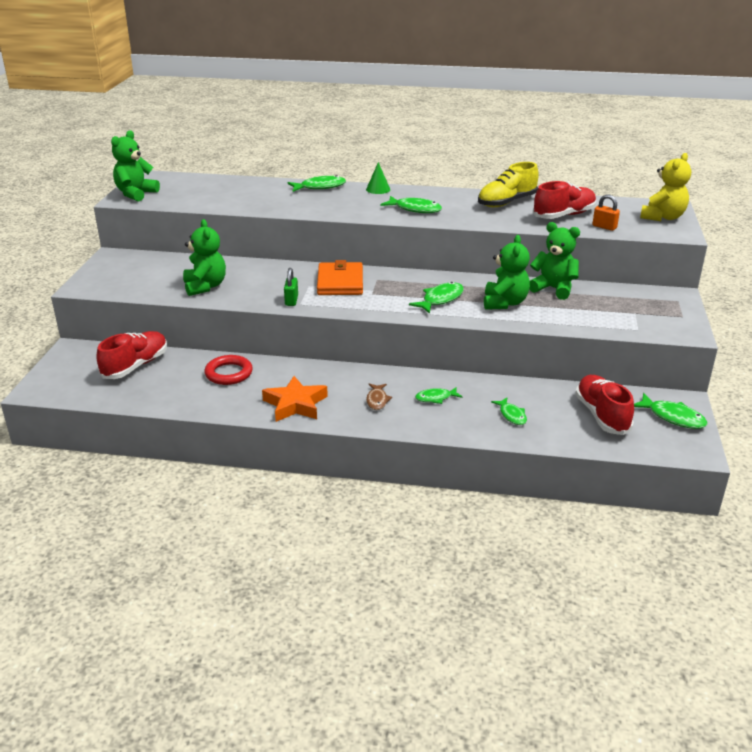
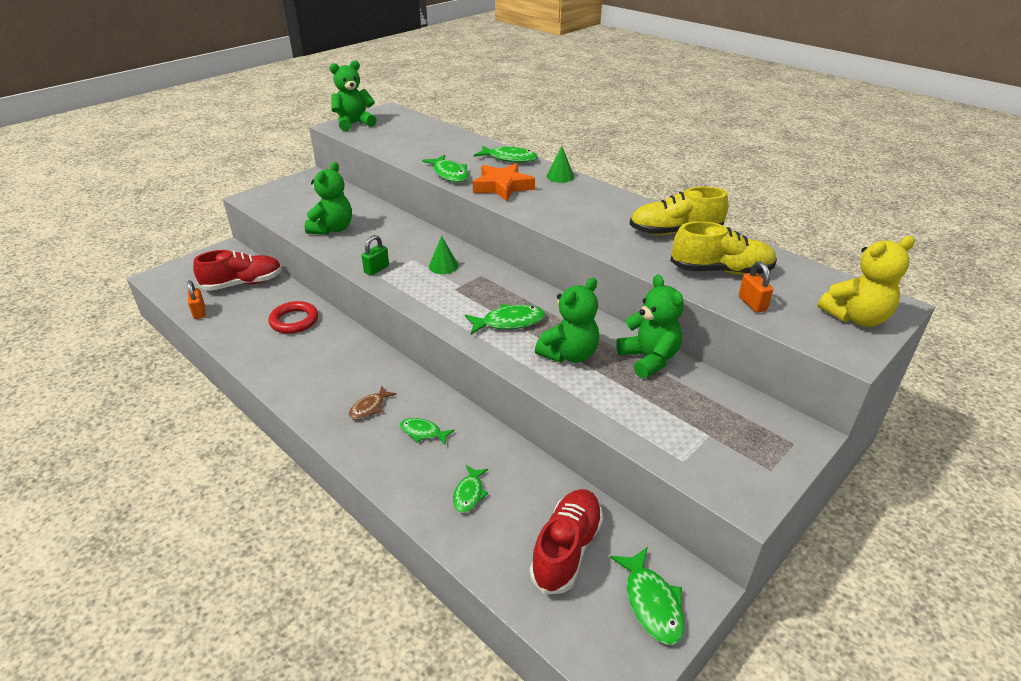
camera: 35 degrees right, 5 degrees up
(129, 398) = (199, 312): none -> orange padlock
(295, 404) = (300, 377): orange star -> orange star (502, 187)
(340, 282) = (443, 266): orange wallet -> green cone
(415, 209) = (563, 210): green fish -> green fish (450, 174)
(564, 215) = (721, 271): red shoe -> yellow shoe

